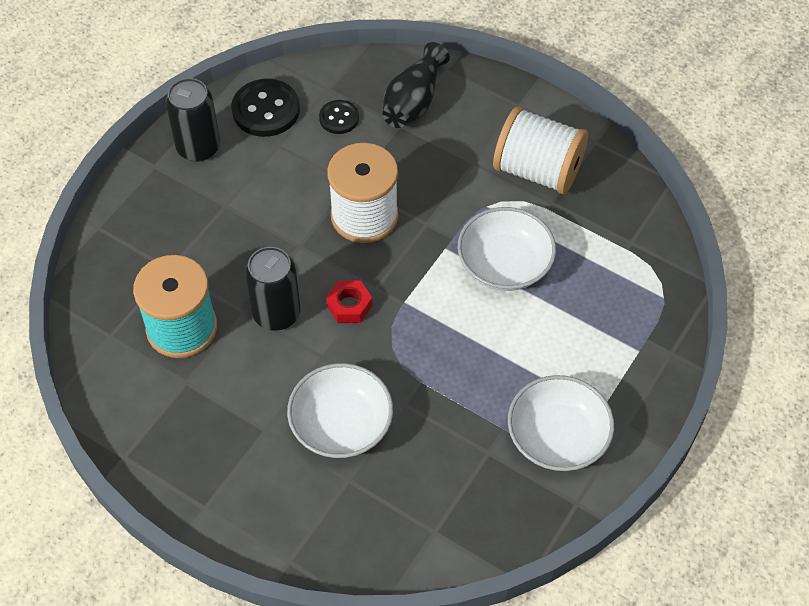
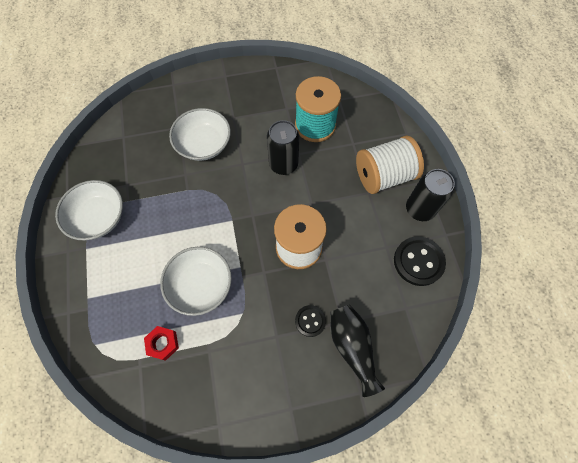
camera: 135 degrees right, 10 degrees up
(339, 118) = (377, 293): black button -> black button (310, 321)
(349, 305) = (255, 196): red nut -> red nut (163, 343)
(537, 170) = (235, 366): white spool -> white spool (384, 176)

